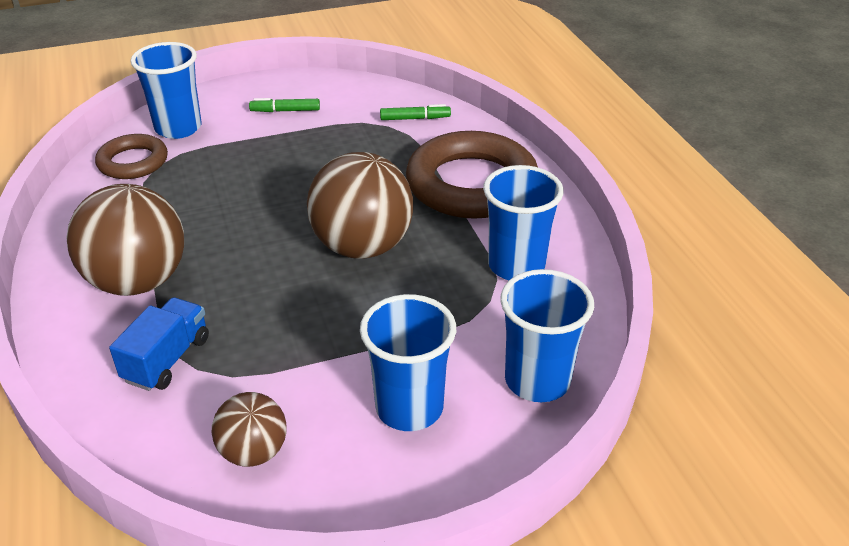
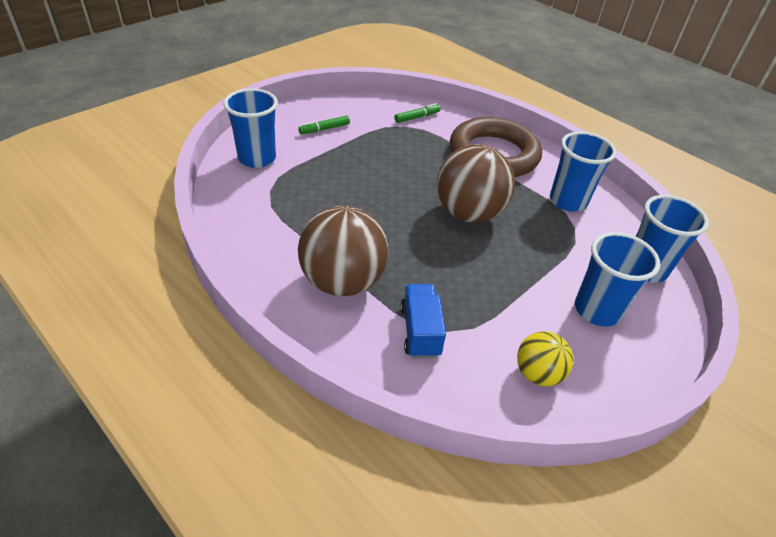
camera: 30 degrees left, 5 degrees up
(133, 162) = (247, 192): brown ring -> none
(254, 452) = (538, 373): brown ball -> yellow ball

